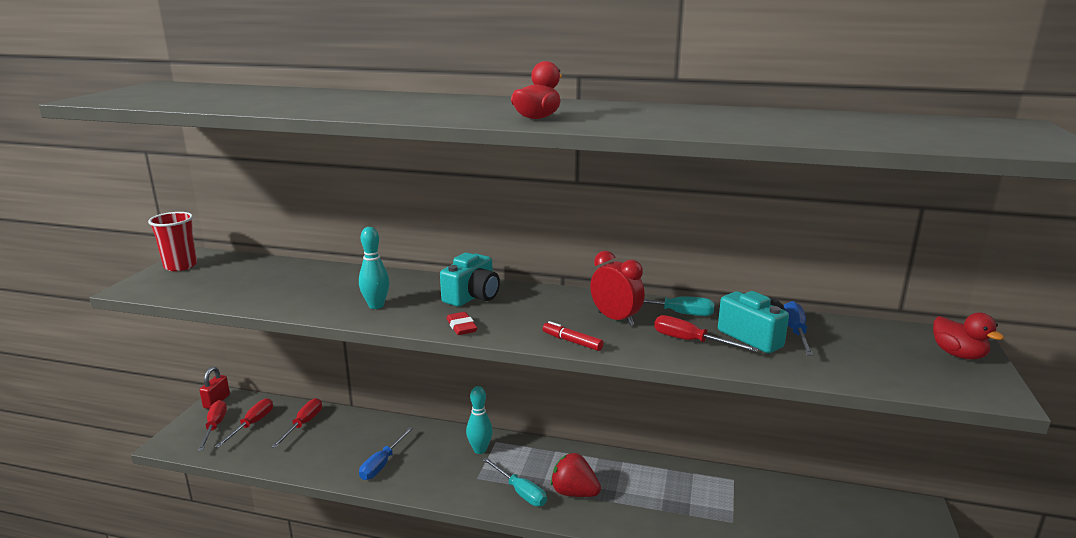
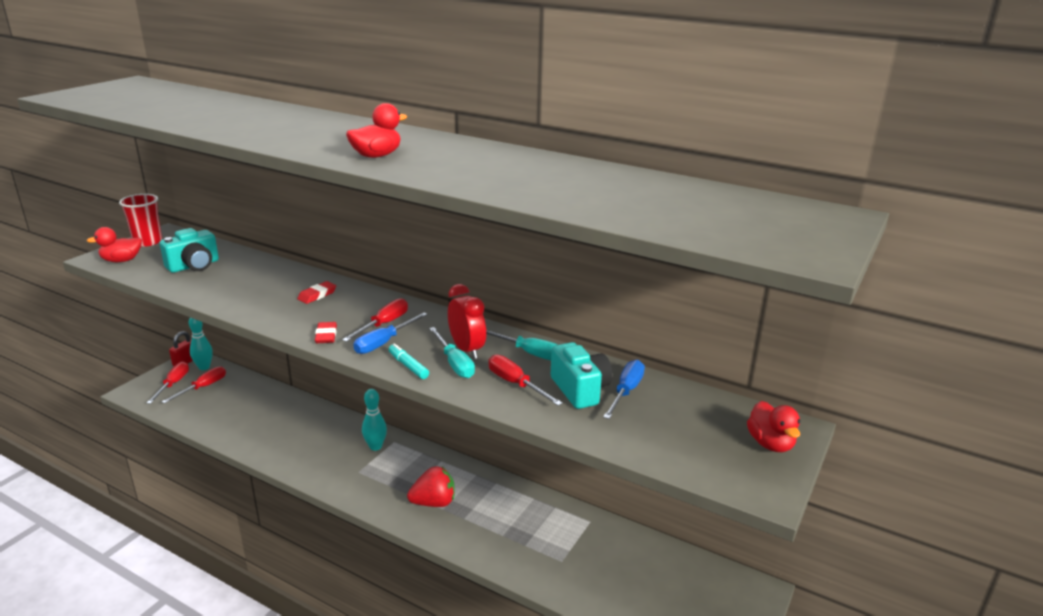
camera: 15 degrees right, 5 degrees up
(164, 287) = (121, 260): none -> red duck
(303, 424) = (243, 395): red screwdriver -> red screwdriver (383, 324)
(376, 305) = (272, 303): turquoise bowling pin -> turquoise bowling pin (204, 367)
(382, 464) = (287, 443): blue screwdriver -> blue screwdriver (384, 343)
(417, 292) = (317, 295): none -> red eraser
(472, 296) = (359, 307): turquoise camera -> turquoise camera (194, 266)
(520, 492) = (387, 492): turquoise screwdriver -> turquoise screwdriver (454, 363)
(572, 342) = (408, 366): red marker -> turquoise marker
(574, 493) = (434, 503): red strawberry -> red strawberry turned 120 degrees clockwise

